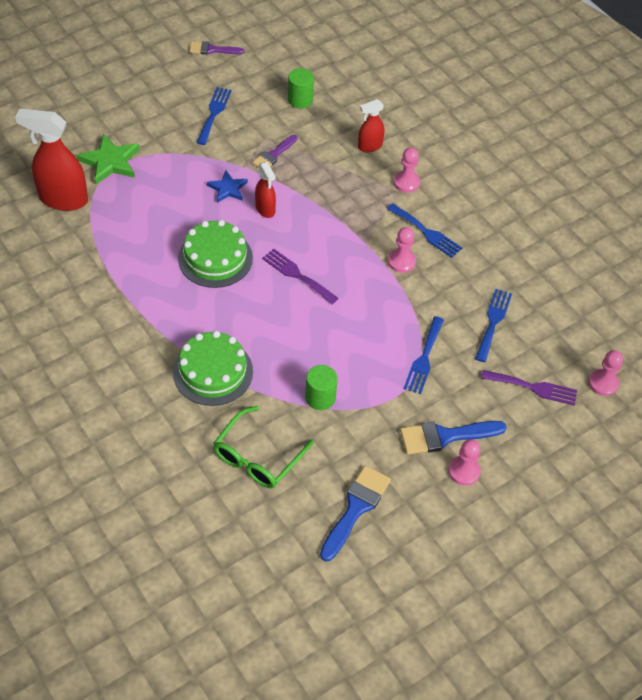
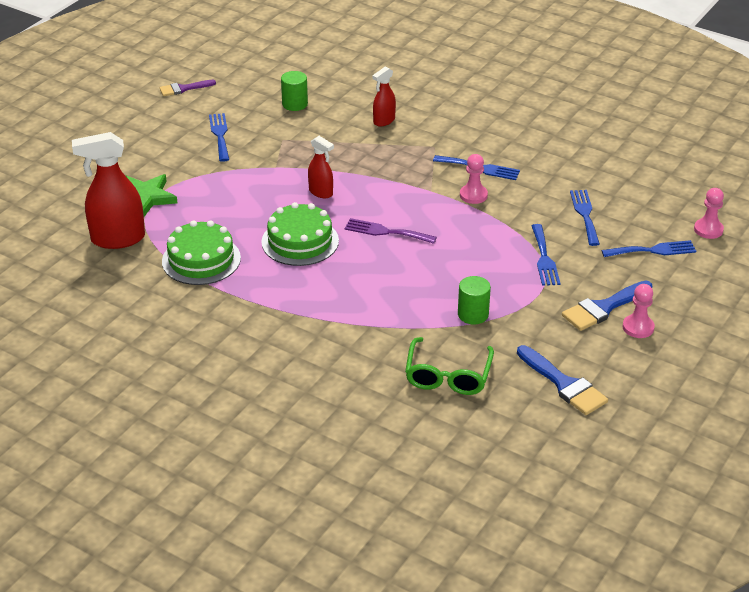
camera: 20 degrees left, 15 degrees down
(213, 371) = (359, 326): green cake -> green cake (201, 260)
(228, 188) = (274, 187): blue star -> none
(273, 155) = (299, 150): purple brush -> none
(356, 508) = (564, 384): blue brush -> blue brush turned 135 degrees clockwise
(406, 182) = (436, 138): pink pawn -> none
(533, 388) = (653, 250): purple fork -> blue fork

